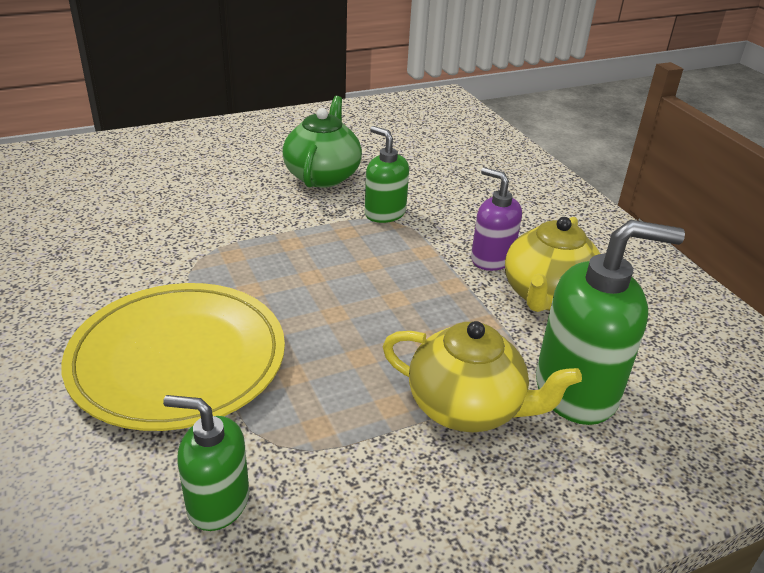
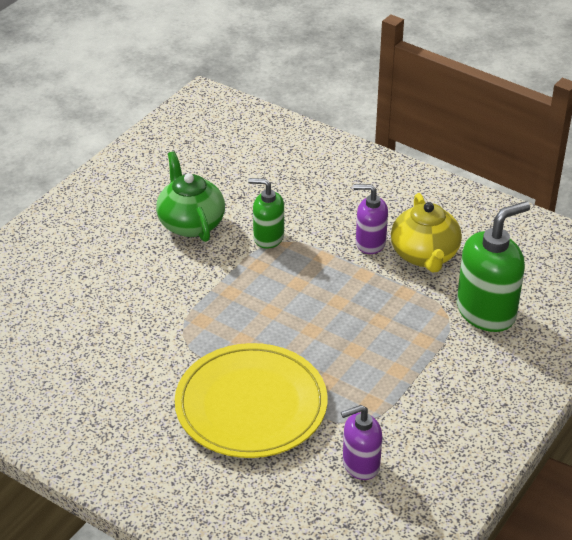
camera: 30 degrees left, 5 degrees up
(217, 502) = (360, 464): green soap dispenser -> purple soap dispenser
(467, 407) = (438, 351): yellow teapot -> none

